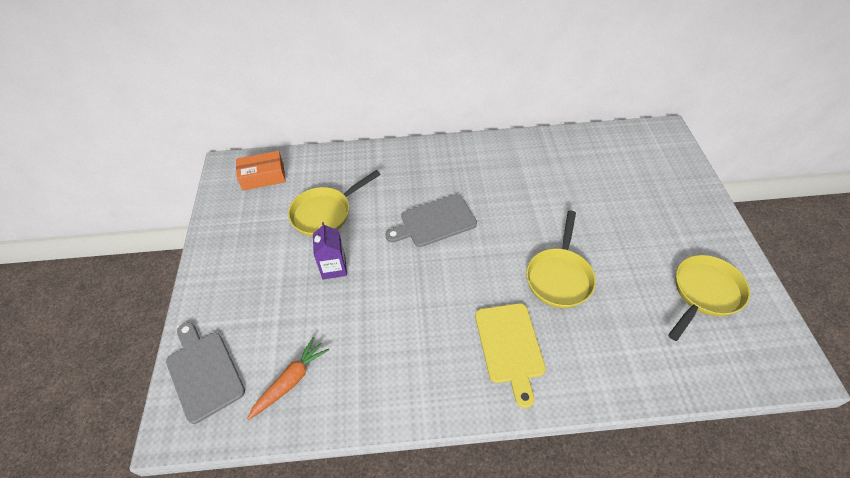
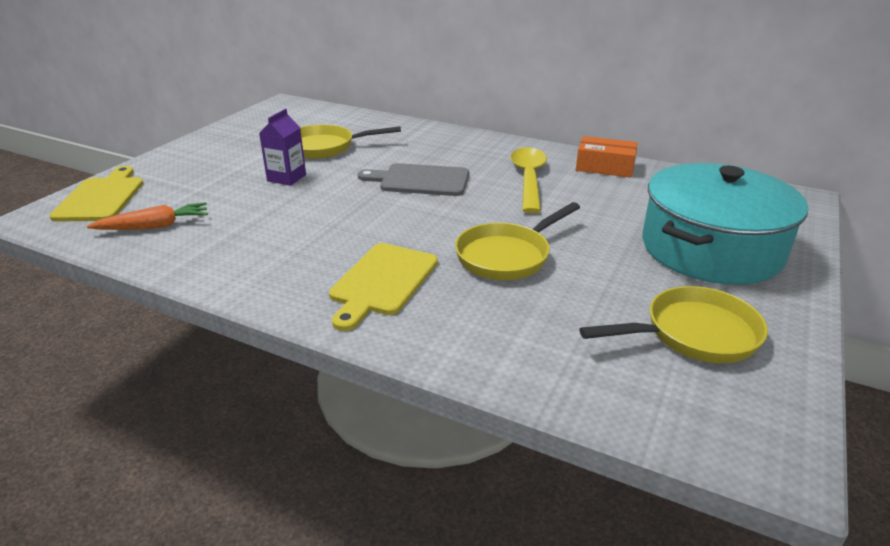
camera: 30 degrees right, 20 degrees down
(204, 372) = (101, 197): grey cutting board -> yellow cutting board
(263, 177) = (303, 115): orange box -> orange box (605, 167)
(504, 184) = (528, 179): none -> yellow spoon
(658, 208) = (711, 249): none -> turquoise pot

